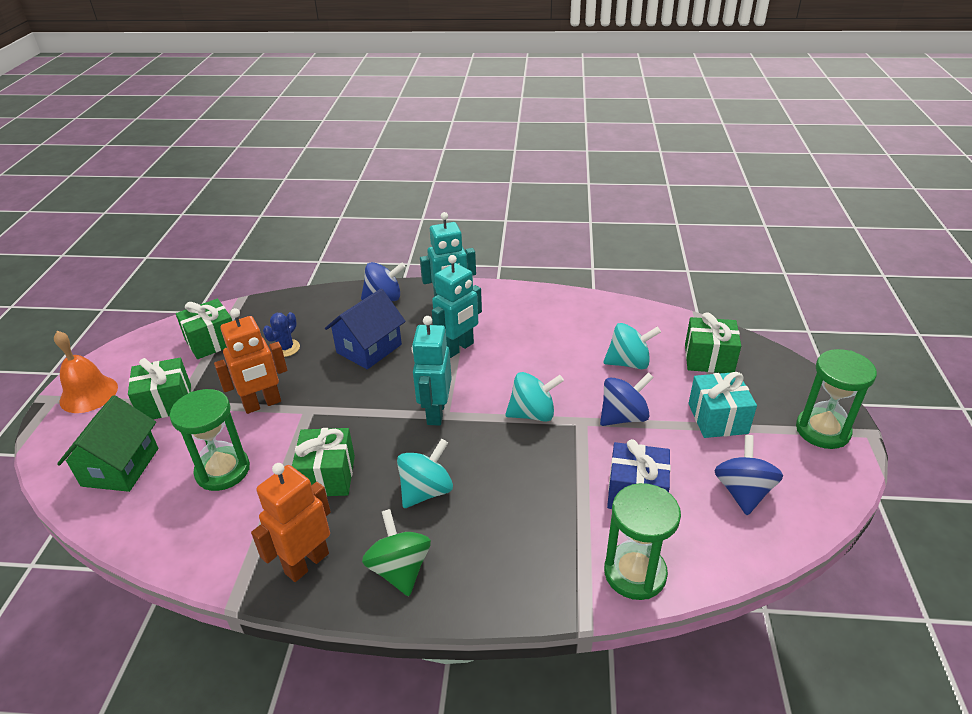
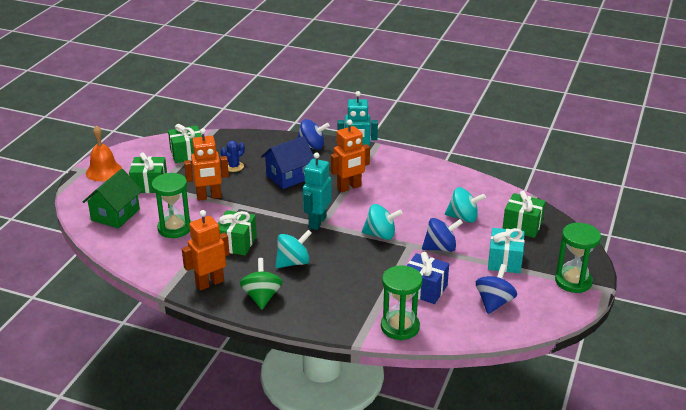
camera: 15 degrees right, 5 degrees down
(458, 348) = (349, 187): turquoise robot -> orange robot

